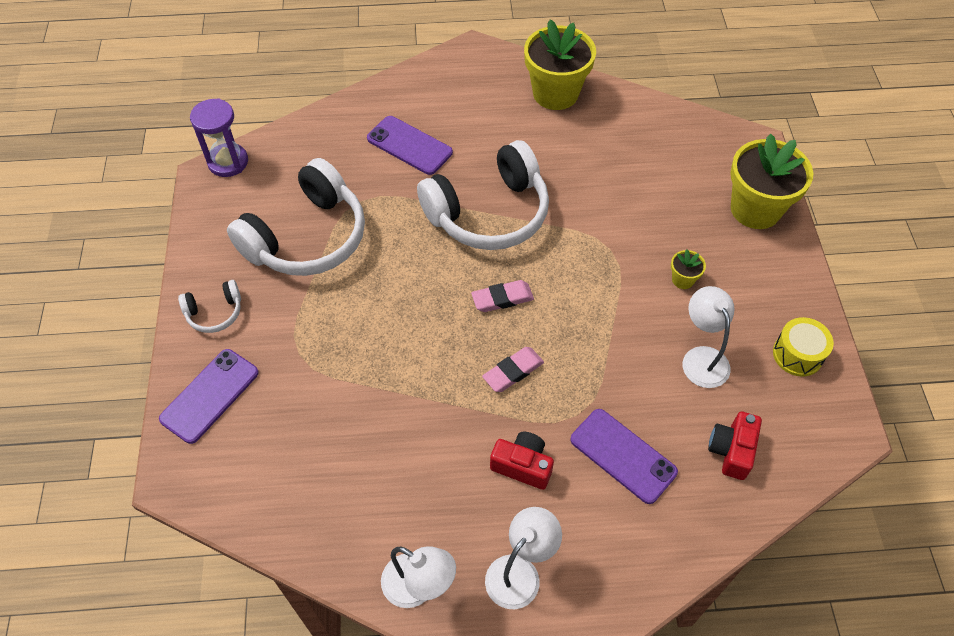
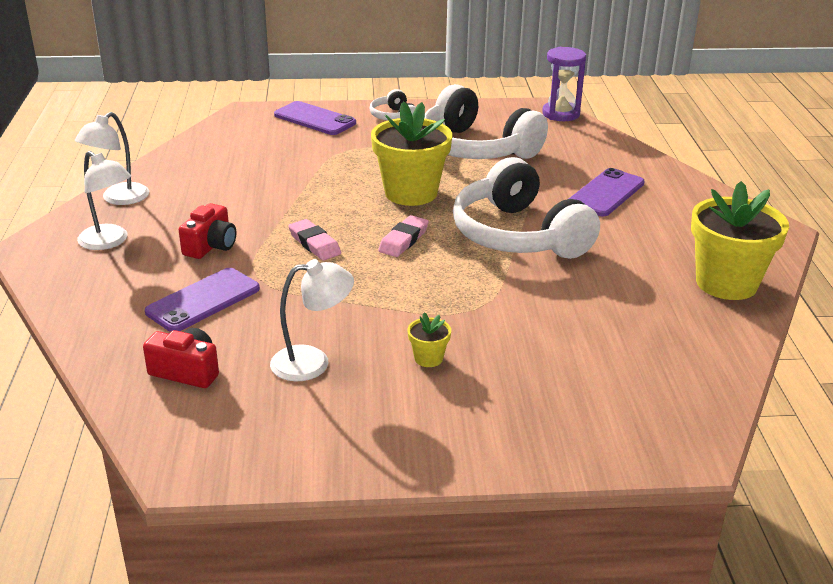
camera: 90 degrees right, 25 degrees down
(502, 298) = (403, 240): pink eraser -> pink eraser turned 45 degrees clockwise
(755, 209) = (555, 434): yellow flower pot -> yellow flower pot (411, 193)
(797, 354) = (306, 441): yellow drum -> none

